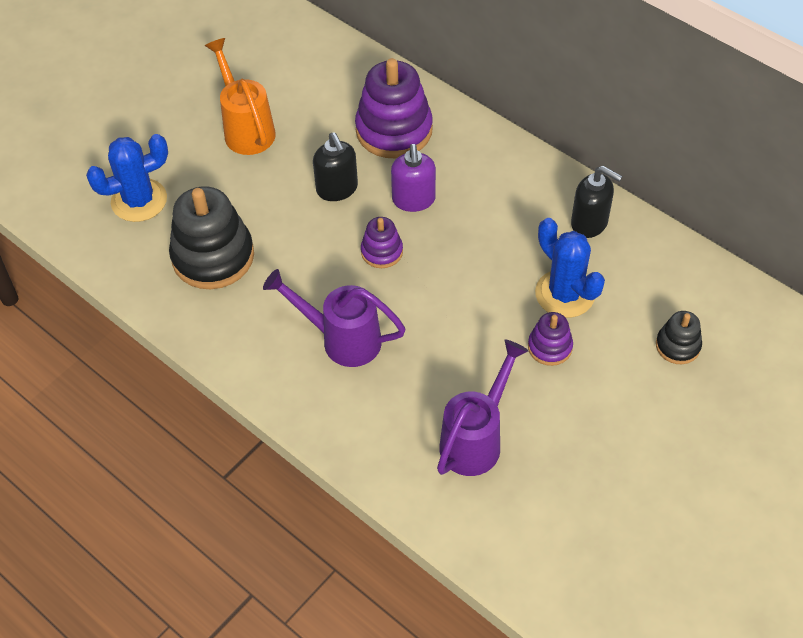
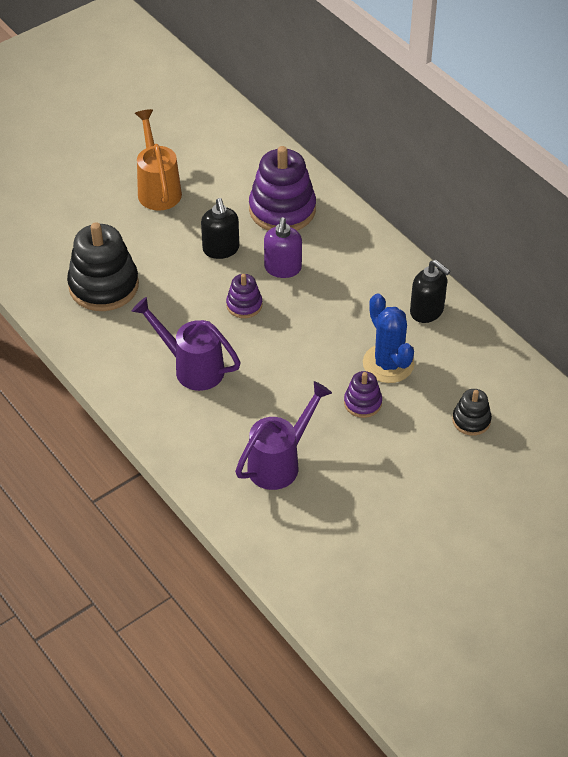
camera: 10 degrees right, 5 degrees down
(139, 200) = (54, 232): blue cactus -> none

